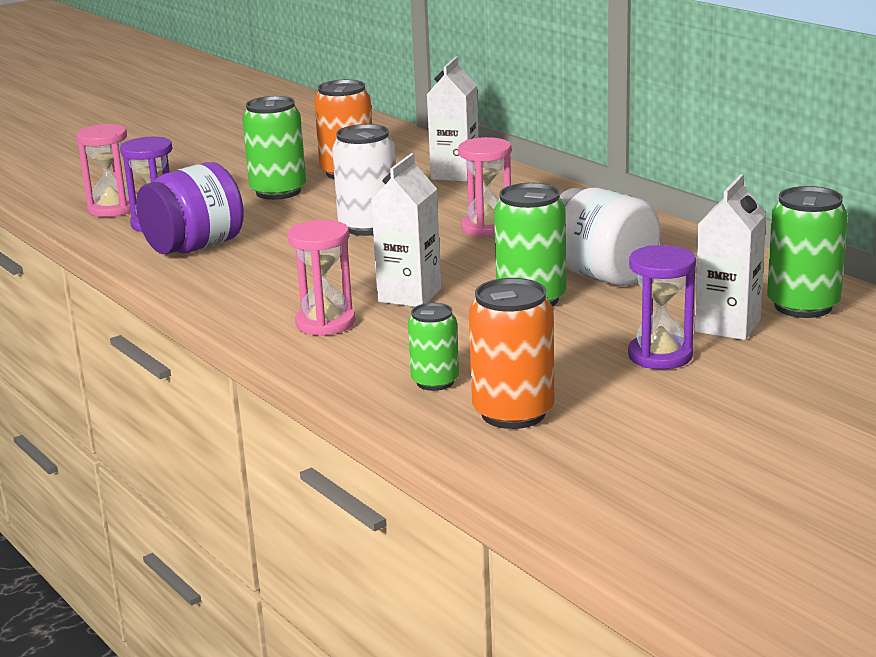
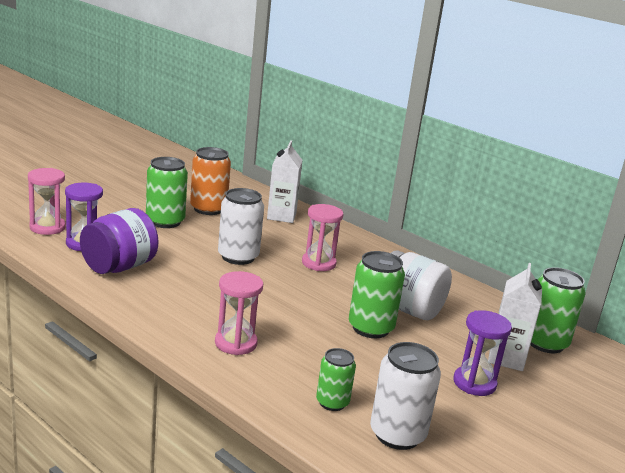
camera: 15 degrees left, 0 degrees up
(409, 295) = (287, 320): white carton -> none
(513, 413) = (397, 434): orange can -> white can

